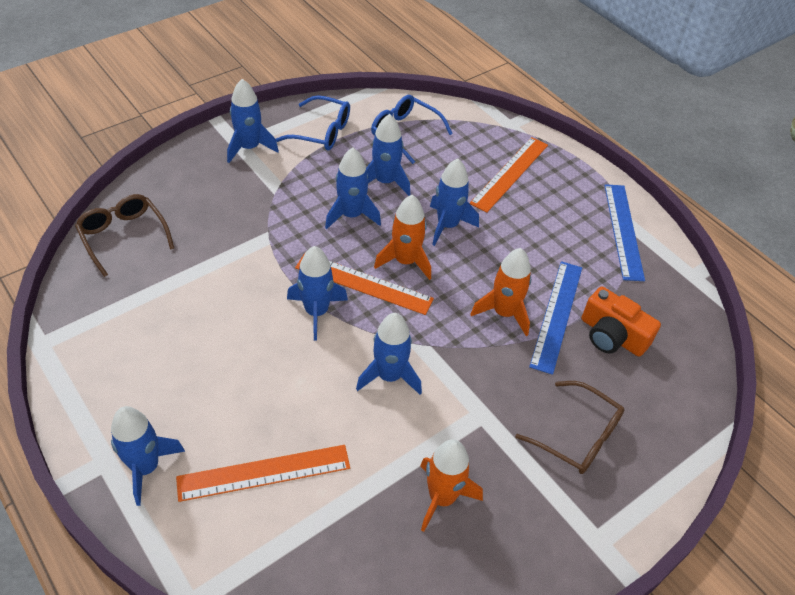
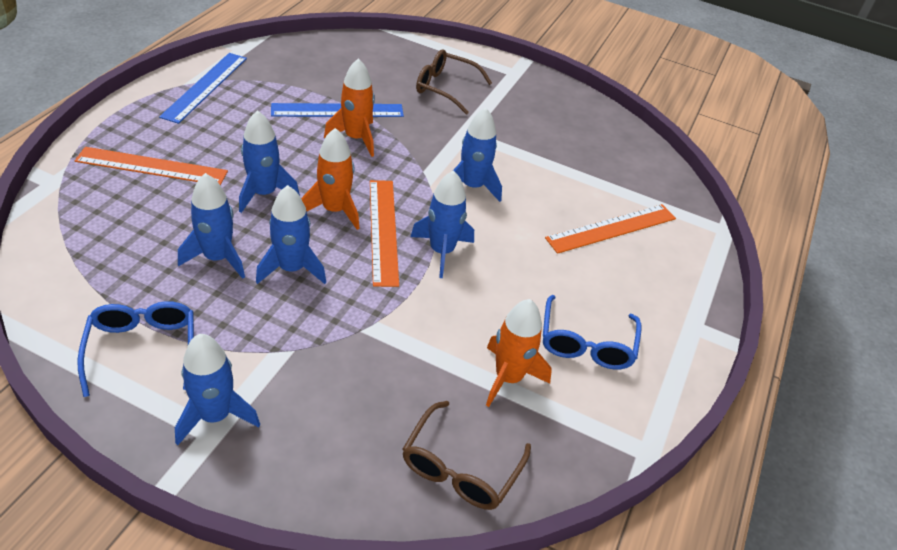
camera: 120 degrees left, 5 degrees down
(146, 467) = (673, 298): blue rocket -> none
(264, 472) = (612, 228): orange ruler -> orange ruler turned 75 degrees counterclockwise
(405, 133) = (110, 266): blue glasses -> blue glasses (586, 343)
(442, 498) = (547, 137): orange rocket -> orange rocket (508, 378)
(577, 436) = (446, 88): brown glasses -> brown glasses turned 75 degrees counterclockwise
(612, 335) = (339, 82): orange camera -> none
(623, 231) = (205, 86): blue ruler -> blue ruler turned 45 degrees counterclockwise

